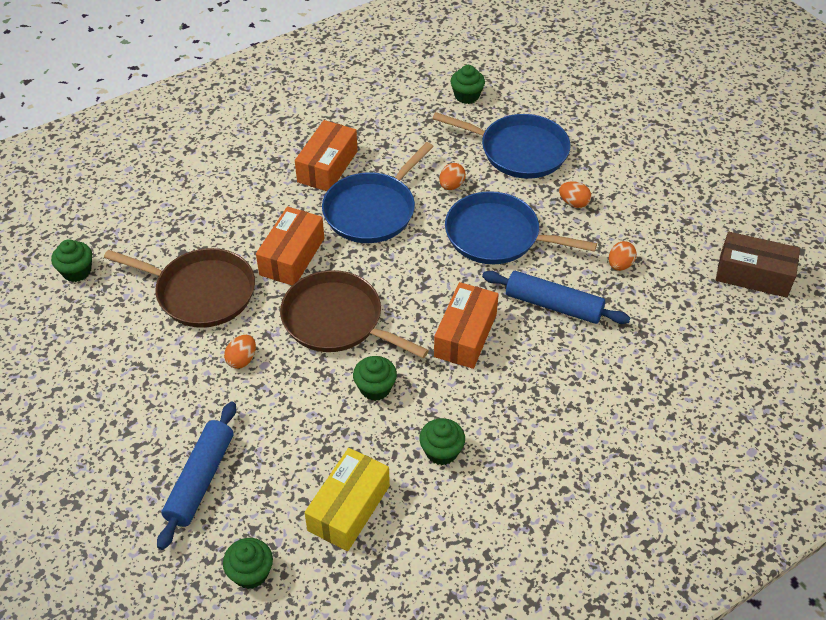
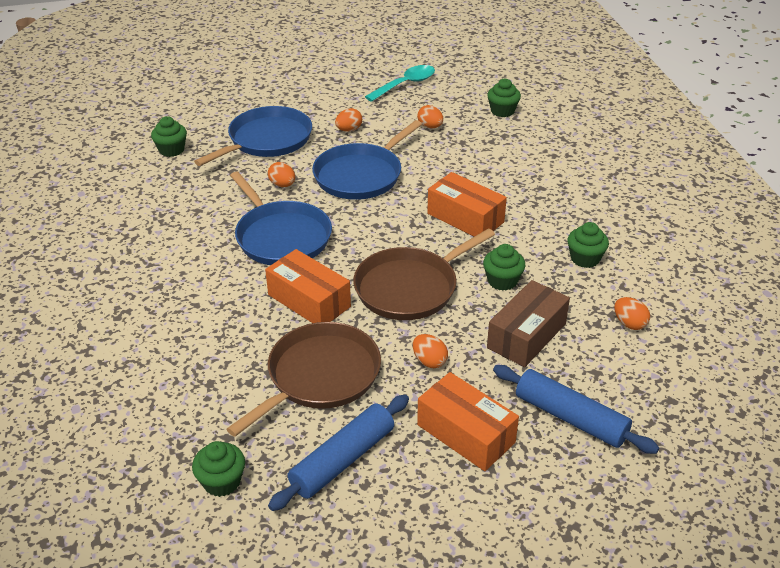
camera: 70 degrees left, 10 degrees down
(251, 573) = (686, 400): green cupcake -> green cupcake (502, 111)
(327, 166) = (198, 253): orange box -> orange box (465, 434)
(349, 508) = (629, 324): yellow box -> orange egg
(553, 305) = (455, 167): blue rolling pin -> blue rolling pin (343, 460)
(695, 222) = (405, 84): none -> turquoise spoon
(753, 275) = (472, 77): brown box -> brown box (526, 335)

